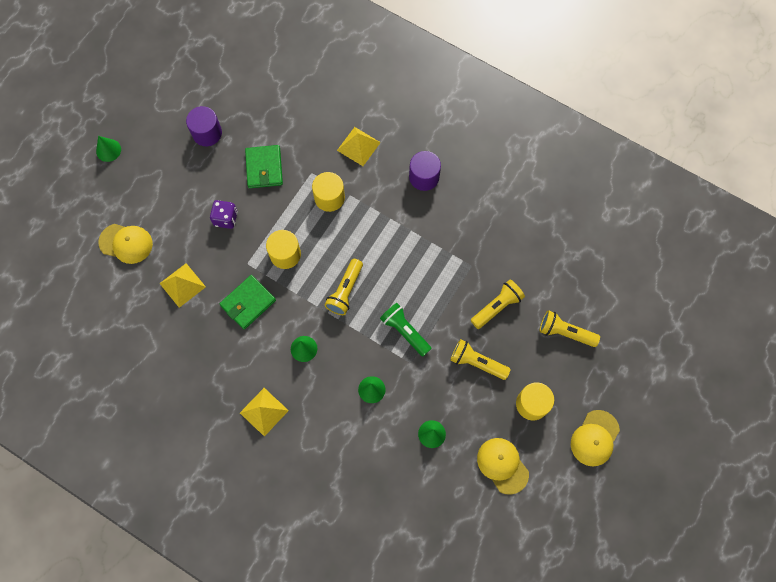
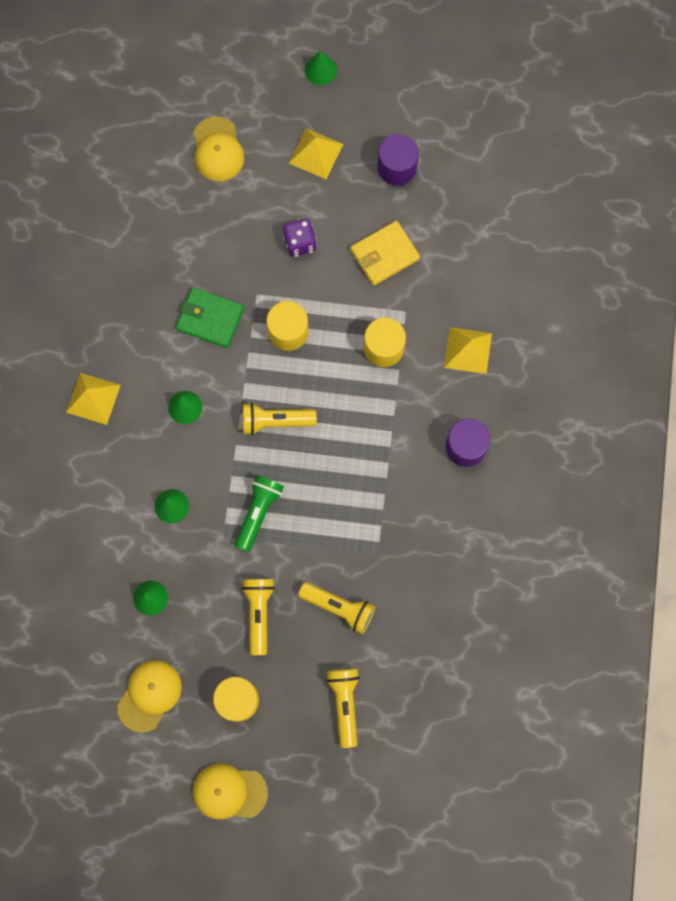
camera: 65 degrees right, 5 degrees up
(182, 285) = (198, 236): yellow pyramid -> yellow pyramid (316, 153)
(264, 168) = (384, 254): green wallet -> yellow wallet

